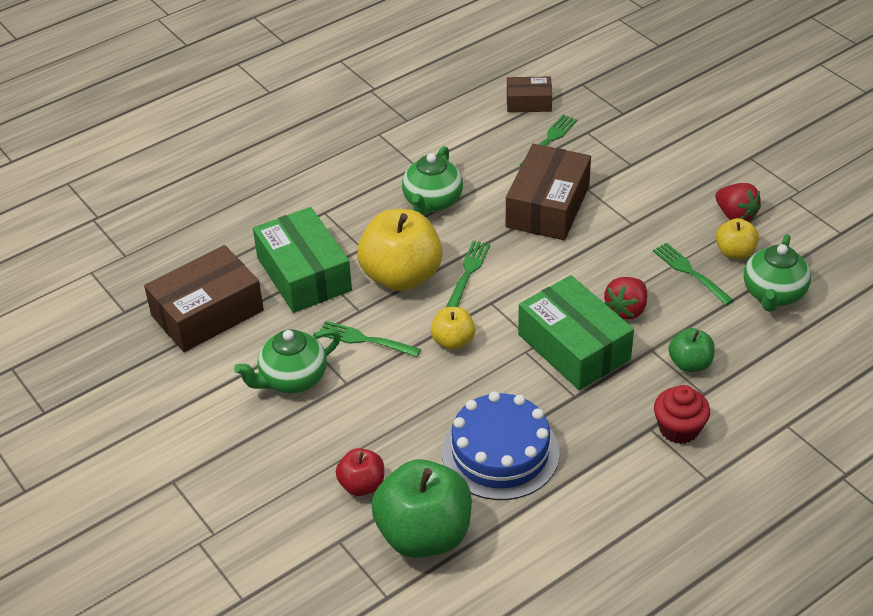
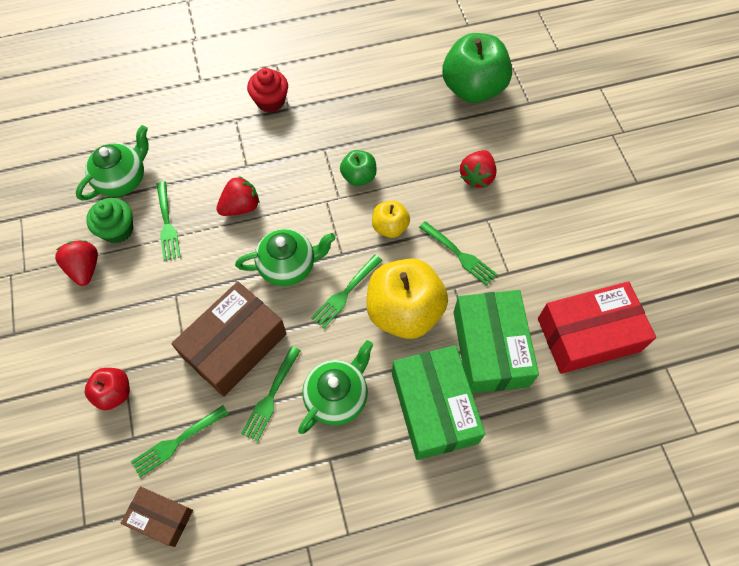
camera: 160 degrees left, 20 degrees up
(207, 313) = (588, 334): brown box -> red box
(292, 379) = (529, 238): green teapot -> green teapot (288, 266)
(362, 485) = (502, 134): red apple -> red apple (114, 393)
(376, 424) = (477, 176): none -> red strawberry
(491, 186) = (271, 395): none -> green fork
(500, 453) = (398, 125): blue cake -> none
(573, 347) = (301, 188): green box -> green box (434, 407)
(690, 364) = (228, 145): green apple -> green apple (359, 177)
(735, 252) = (117, 230): yellow apple -> green cupcake

